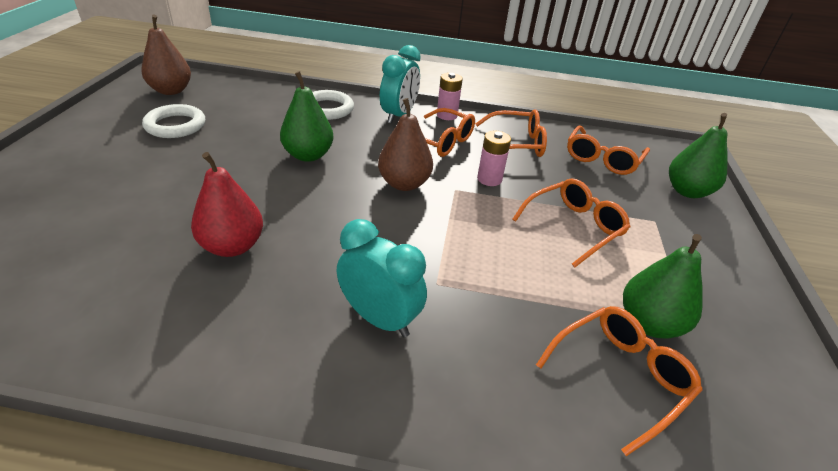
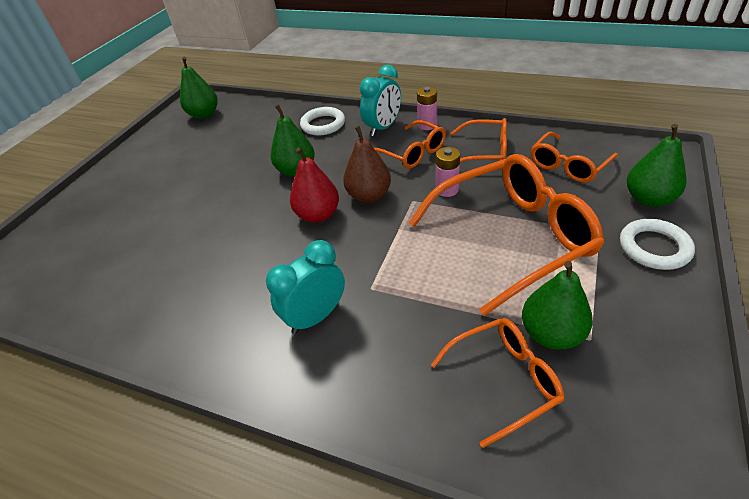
camera: 20 degrees right, 5 degrees up
(171, 91) = (204, 115): brown pear -> green pear
(175, 125) = (201, 147): white ring -> white ring (654, 247)
(232, 246) = (221, 252): red pear -> red pear (318, 215)
(379, 319) = (316, 317): turquoise clock -> turquoise clock turned 90 degrees counterclockwise
(573, 227) = (512, 237): orange glasses -> orange glasses, size x1.83

